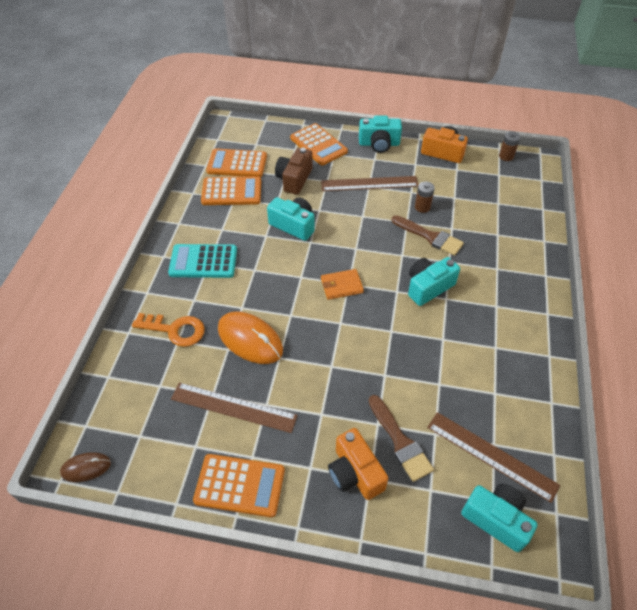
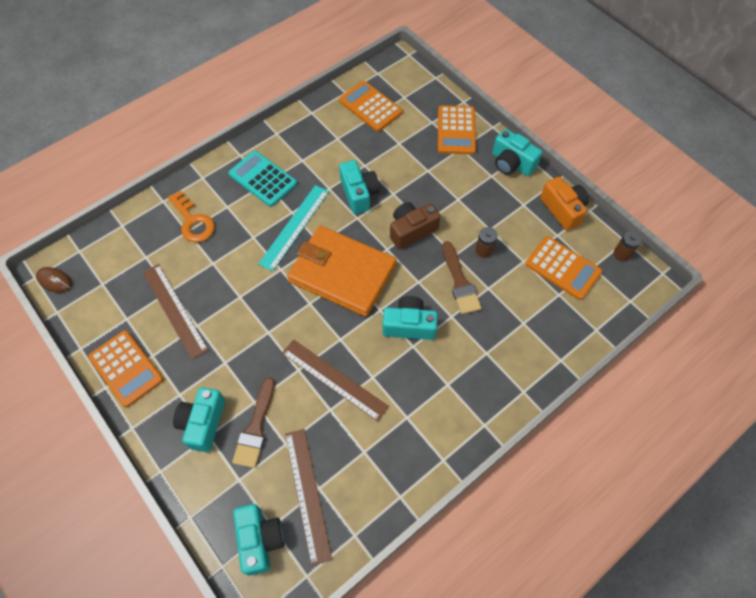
camera: 40 degrees right, 10 degrees up
(231, 192) = (341, 130): orange calculator -> orange calculator (562, 268)
(250, 339) = (234, 267): orange mouse -> none
(268, 278) = (294, 227): none -> turquoise ruler
(294, 179) = (402, 151): brown camera -> brown camera (411, 230)
(341, 286) = (342, 273): orange wallet -> orange wallet, size x2.36
(355, 473) = (203, 423): orange camera -> turquoise camera
(369, 184) = (461, 197): brown ruler -> brown ruler (334, 379)

